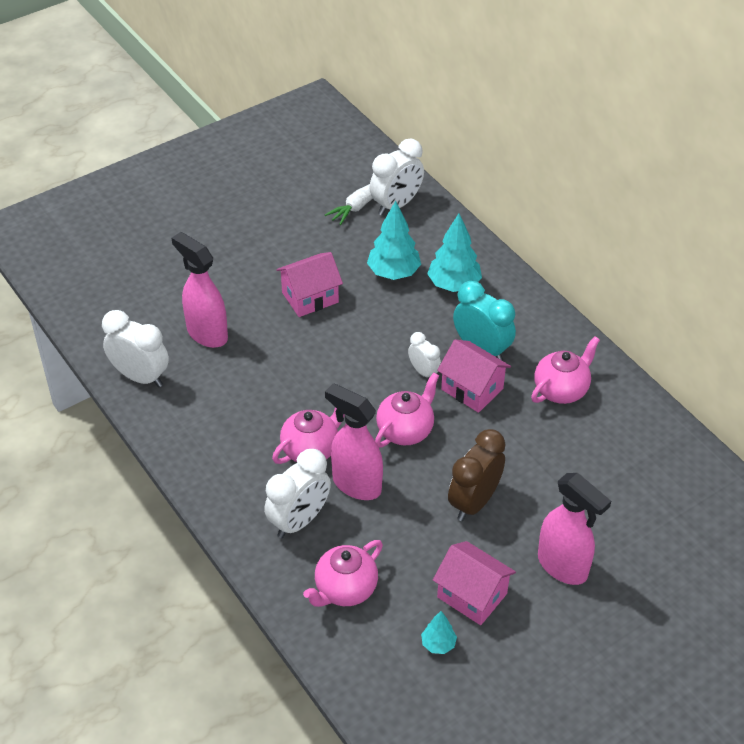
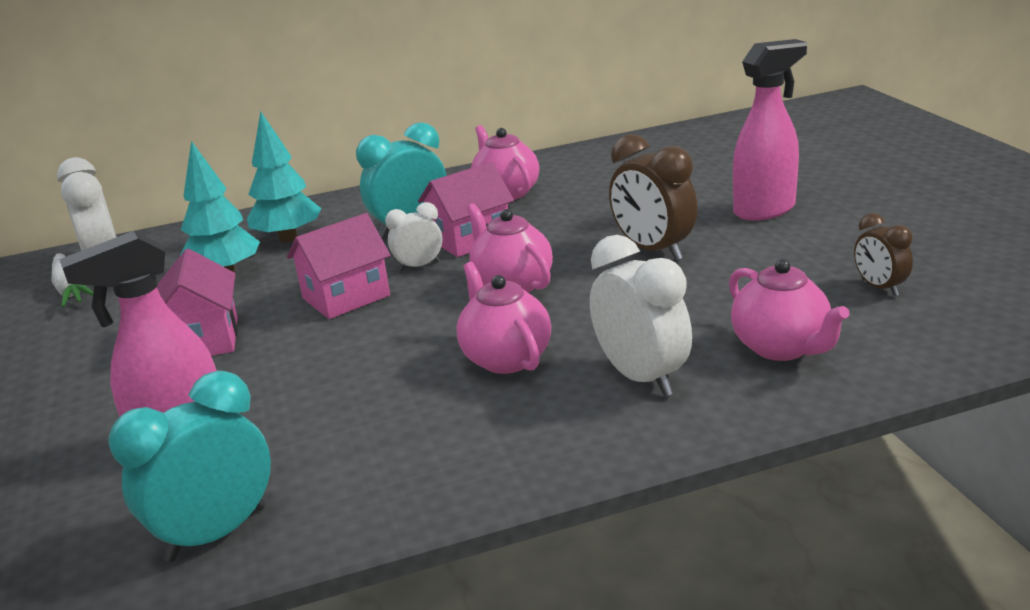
camera: 70 degrees left, 20 degrees down
(140, 377) = (216, 534): white clock -> turquoise clock
(356, 484) = (589, 326): pink spray bottle -> none
(438, 644) = (879, 288): turquoise tree -> brown clock
(472, 595) = (801, 262): pink house -> pink house (346, 297)

